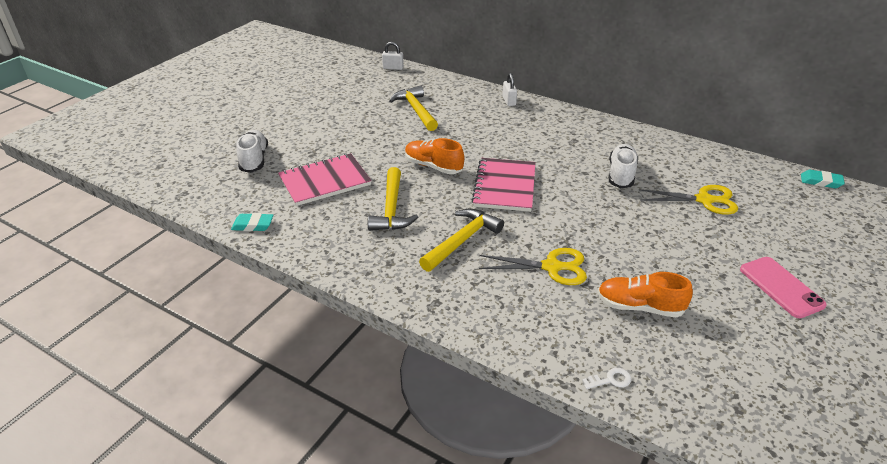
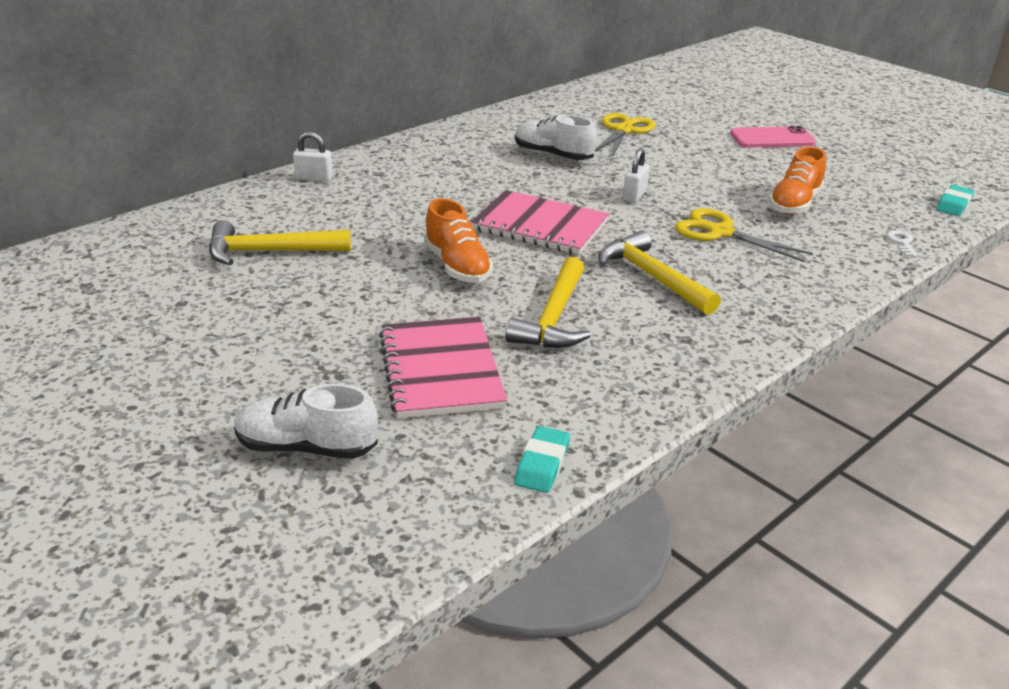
camera: 75 degrees left, 5 degrees down
(391, 208) = (554, 318): yellow hammer -> yellow hammer turned 90 degrees clockwise
(393, 68) = (83, 247): white padlock -> white padlock (634, 195)
(433, 166) = (457, 266): orange shoe -> orange shoe turned 75 degrees counterclockwise
(551, 267) = (720, 232): yellow scissors -> yellow scissors turned 75 degrees counterclockwise
(820, 182) = (615, 79): turquoise eraser -> turquoise eraser (954, 204)

